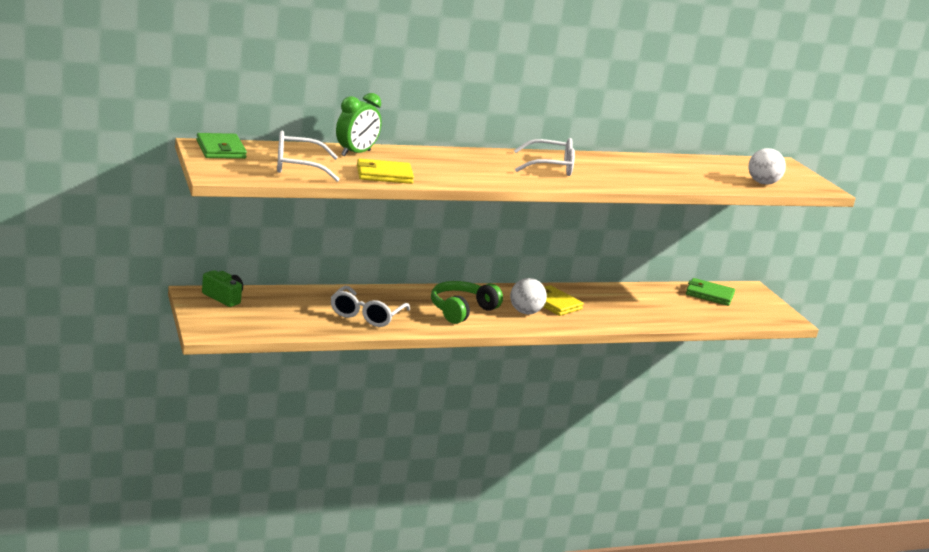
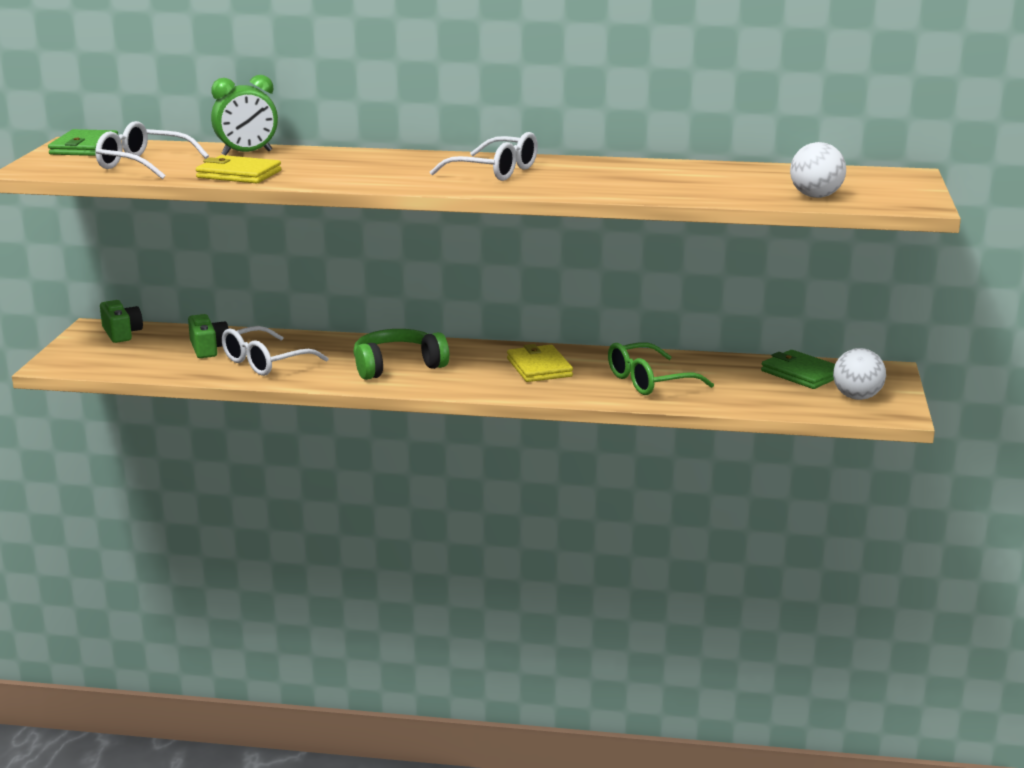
camera: 30 degrees right, 0 degrees up
(309, 306) = (208, 348): none -> green camera
(525, 312) = (483, 374): white ball -> white ball (857, 397)
(631, 308) = (648, 381): none -> green glasses

